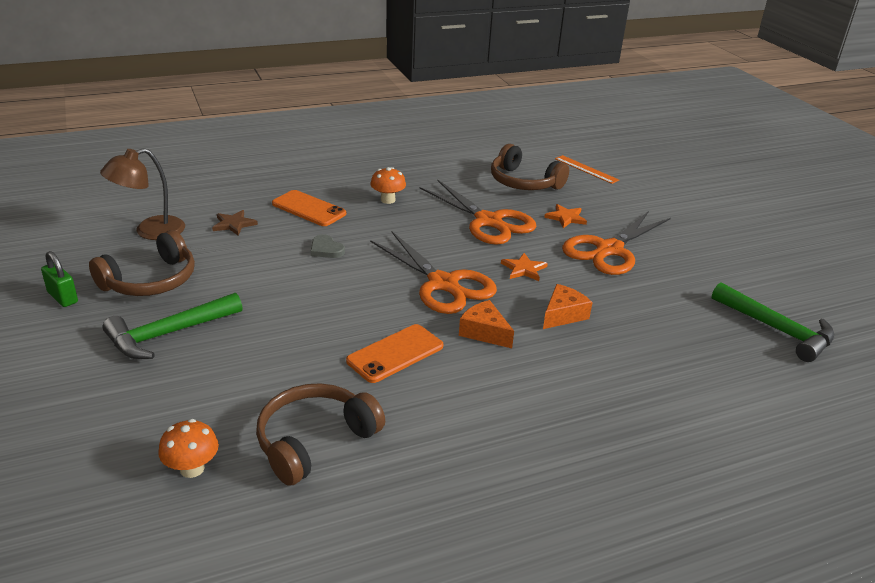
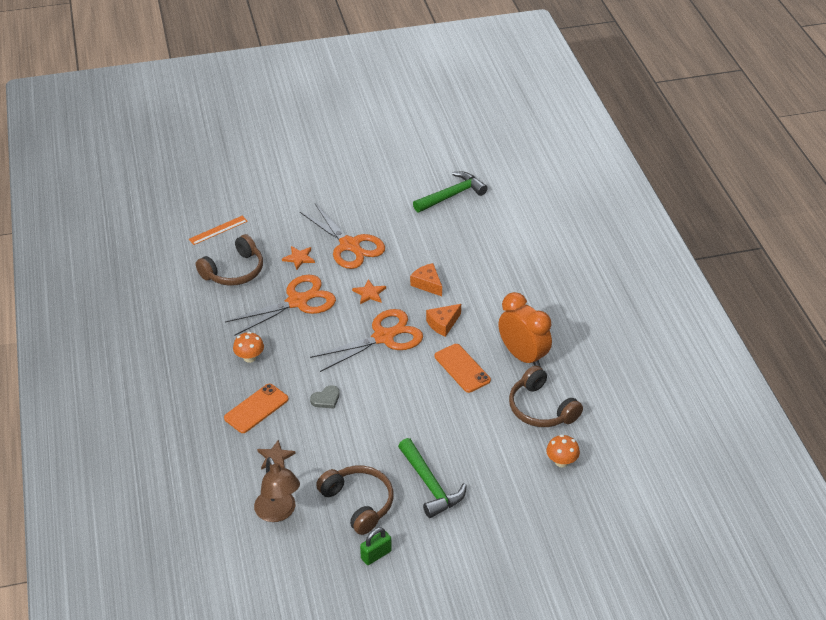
camera: 80 degrees left, 10 degrees up
(433, 417) = (523, 356): none -> orange clock

